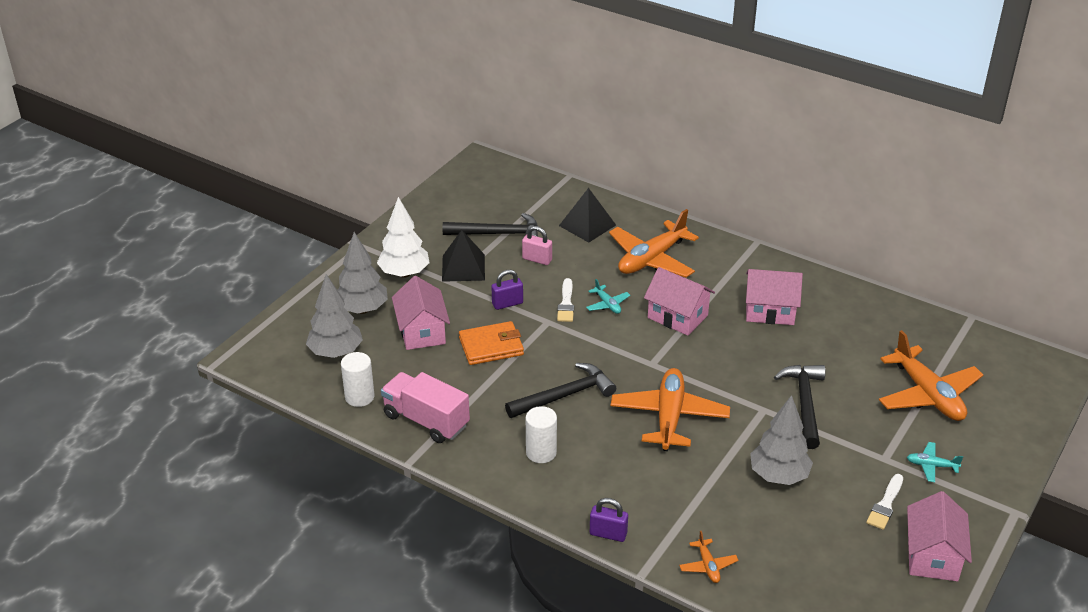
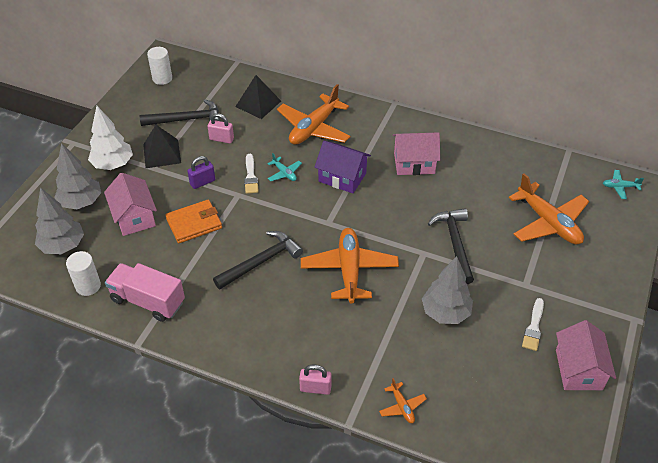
camera: 10 degrees left, 10 degrees up
(541, 452) = (249, 318): white cylinder -> white cylinder (162, 78)
(608, 534) = (315, 388): purple padlock -> pink padlock
(677, 316) = (342, 177): pink house -> purple house
(931, 466) = (563, 286): turquoise plane -> turquoise plane (620, 187)

